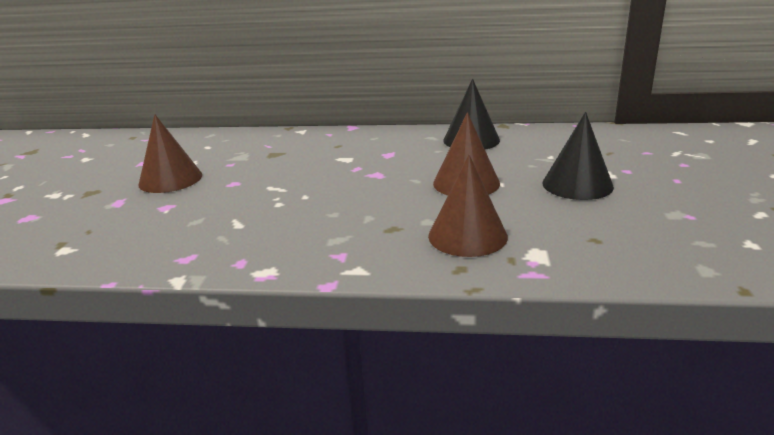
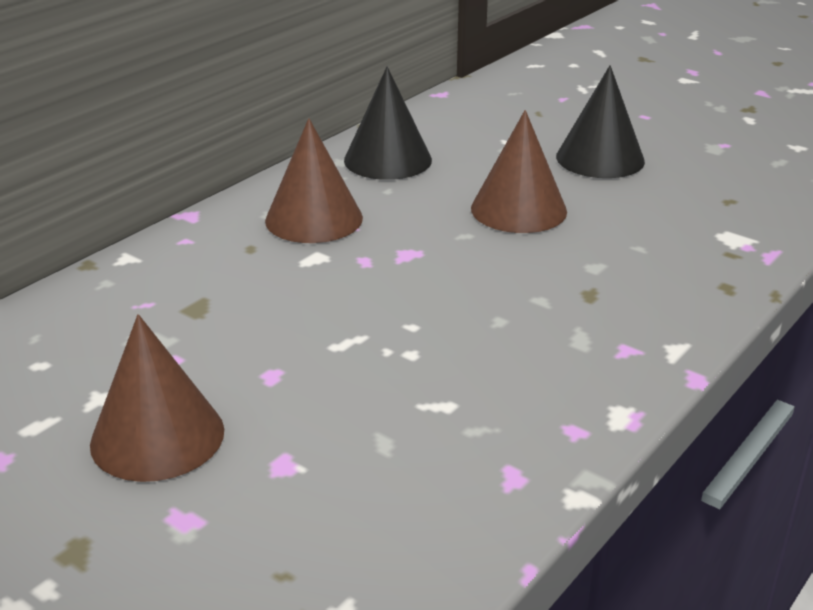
camera: 60 degrees left, 5 degrees up
(467, 236) = (658, 257): brown cone -> brown cone (314, 219)

